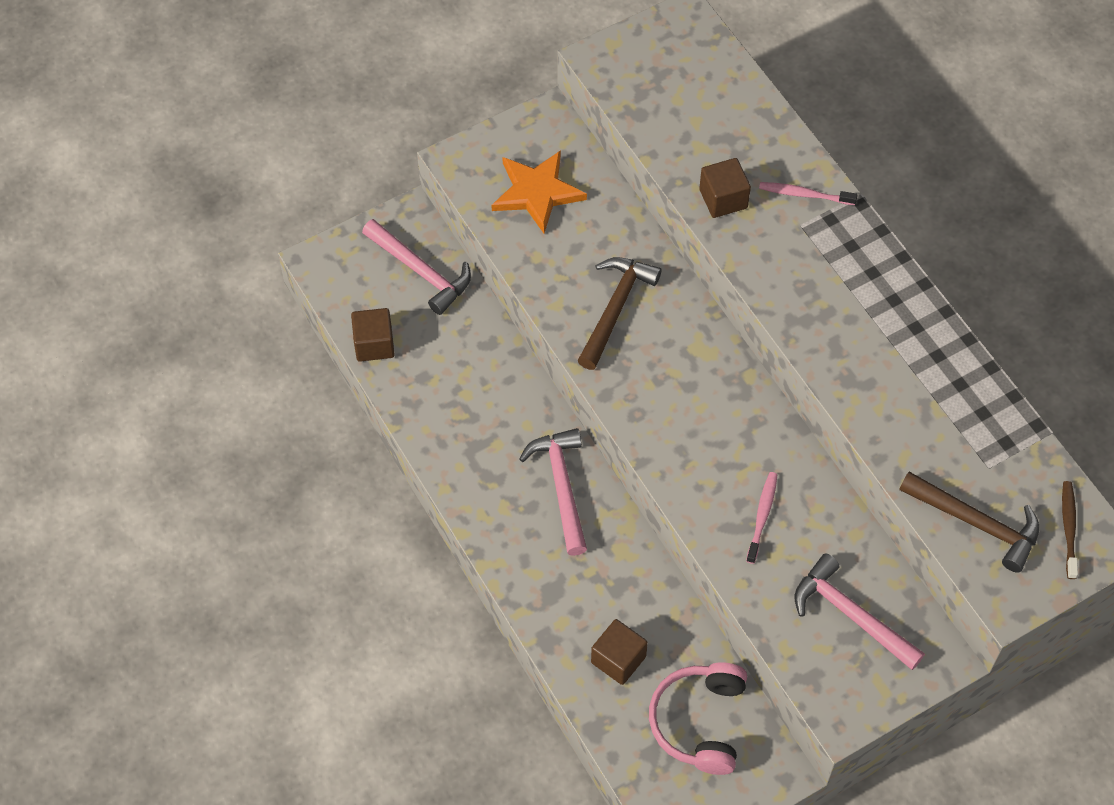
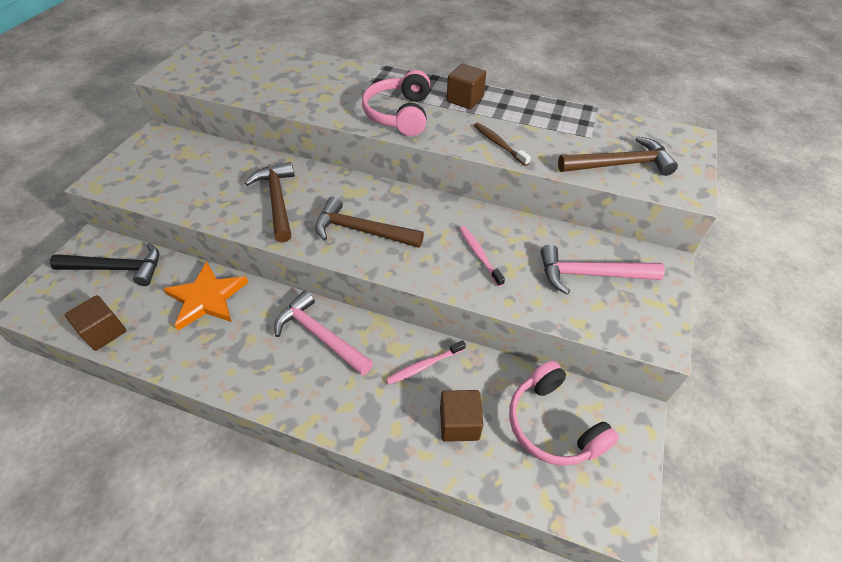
camera: 40 degrees left, 10 degrees down
(421, 271) = (117, 268): pink hammer -> black hammer
(537, 192) = (173, 171): orange star -> orange star (207, 298)
(671, 406) = (362, 231): none -> brown hammer
(723, 199) = (304, 98): brown cube -> brown cube (465, 99)
(804, 194) = (352, 77): pink toothbrush -> pink toothbrush (424, 365)
(807, 293) = (399, 114): none -> pink headphones
(1068, 528) = (664, 140): brown toothbrush -> brown toothbrush (499, 144)

